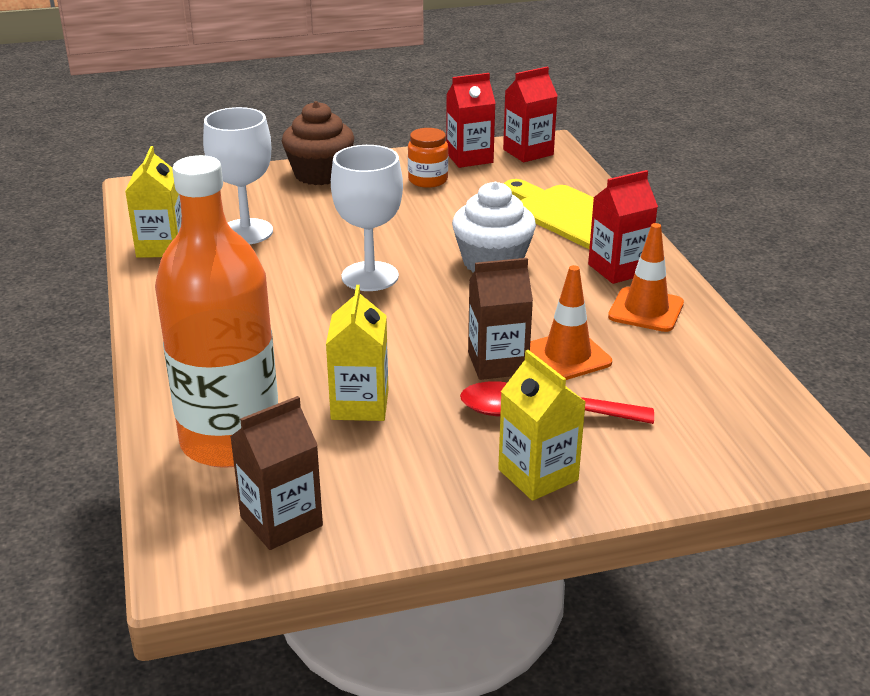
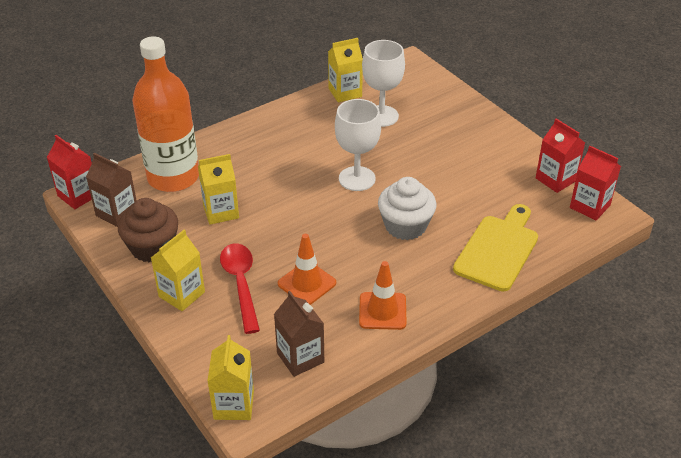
camera: 70 degrees right, 10 degrees up
(320, 174) = (478, 121): brown cupcake -> brown cupcake (152, 247)
(428, 180) = (504, 169): orange jar -> none
(497, 363) = (285, 255): brown carton -> brown carton (300, 358)
(618, 269) = (432, 288): red carton -> red carton (78, 195)
(789, 460) = (234, 404): none -> yellow carton

